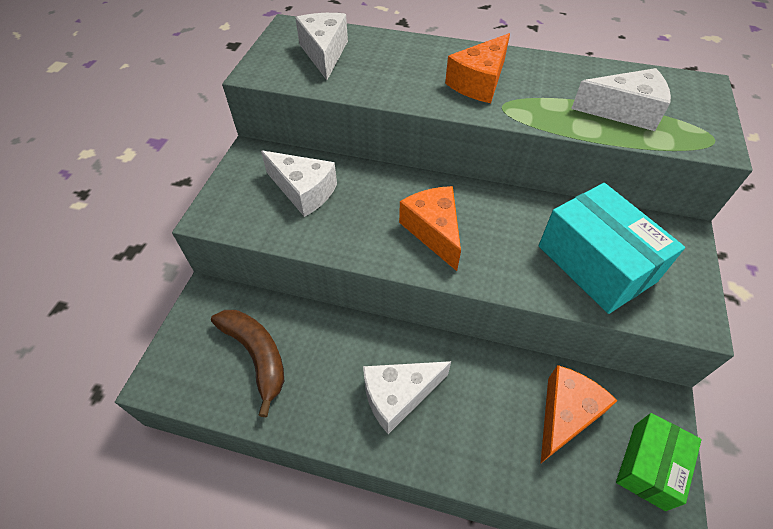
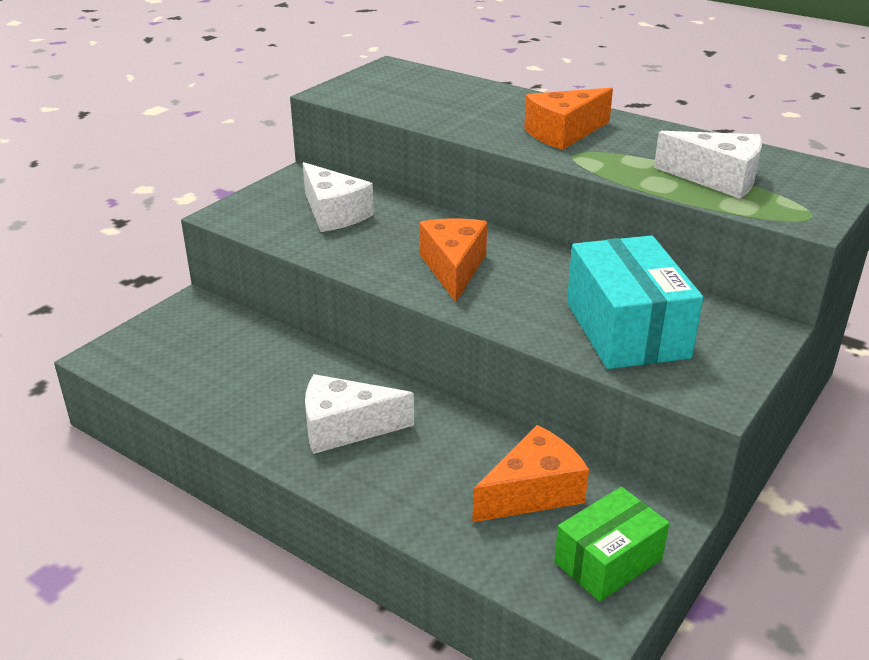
camera: 20 degrees right, 20 degrees down
(257, 355) = (214, 360): brown banana -> none
(324, 53) = (411, 89): white cheese -> none

